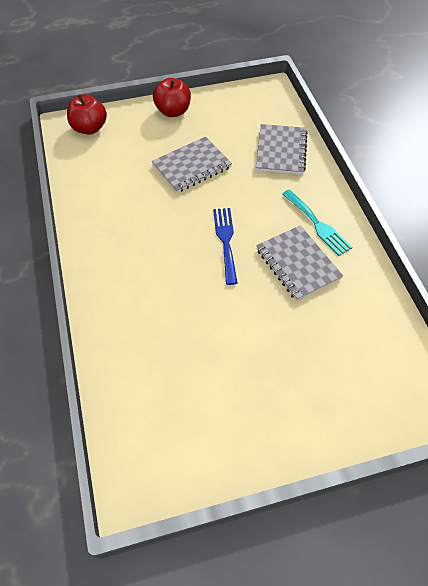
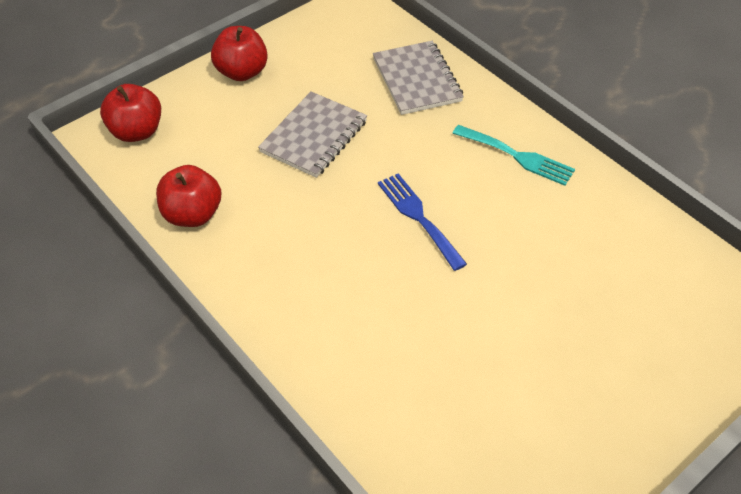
camera: 25 degrees left, 5 degrees down
(90, 189) = (192, 214): none -> red apple
(298, 264) = (524, 213): grey notebook -> none

